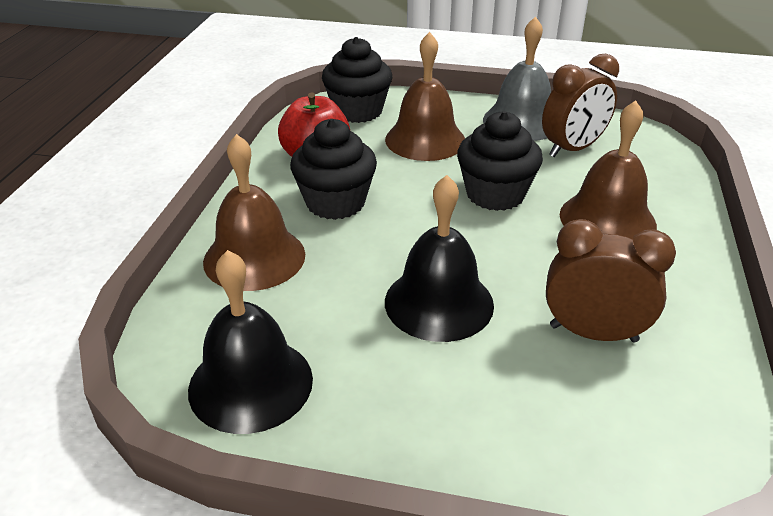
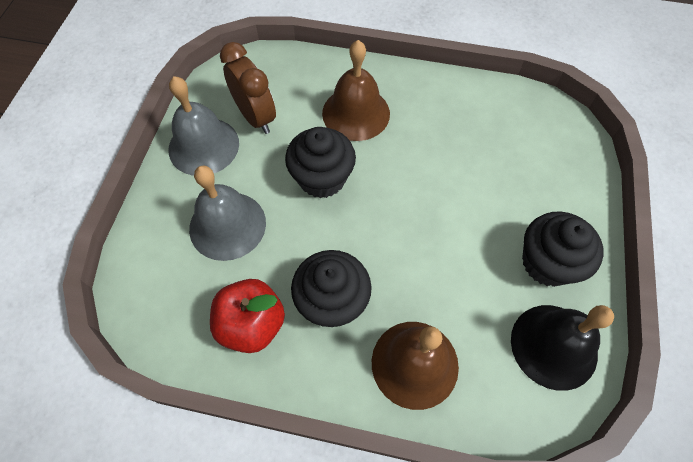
camera: 90 degrees left, 25 degrees up
(358, 111) = (158, 287): black cupcake -> black cupcake (547, 263)
(425, 140) = (227, 225): brown bell -> grey bell
(439, 302) = (457, 225): black bell -> none
(593, 333) = (475, 142): brown clock -> none

